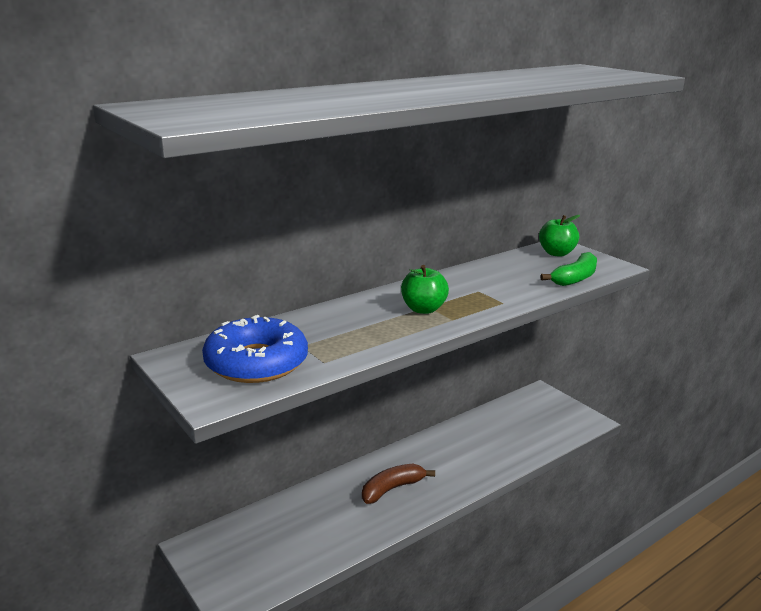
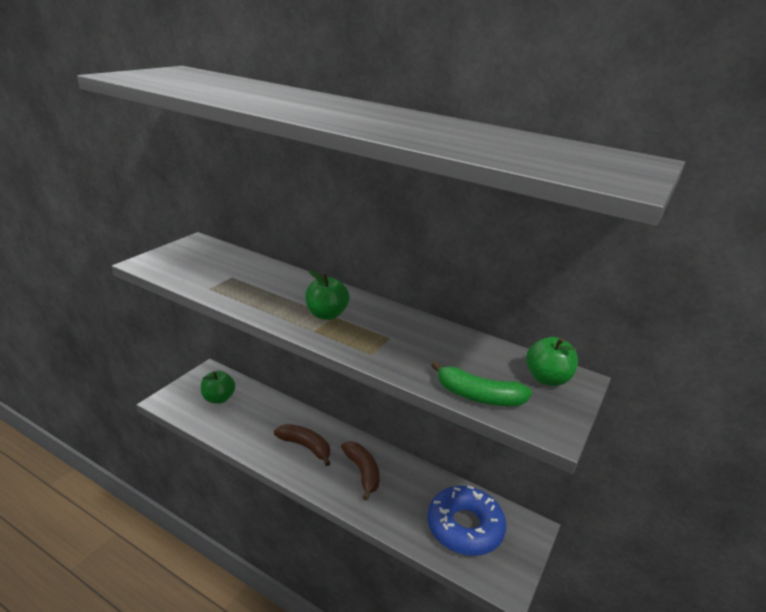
camera: 65 degrees right, 5 degrees up
(256, 362) = (199, 266): blue donut -> blue donut (464, 527)
(261, 546) = (218, 398): none -> green apple
(447, 459) = (362, 472): none -> brown banana

